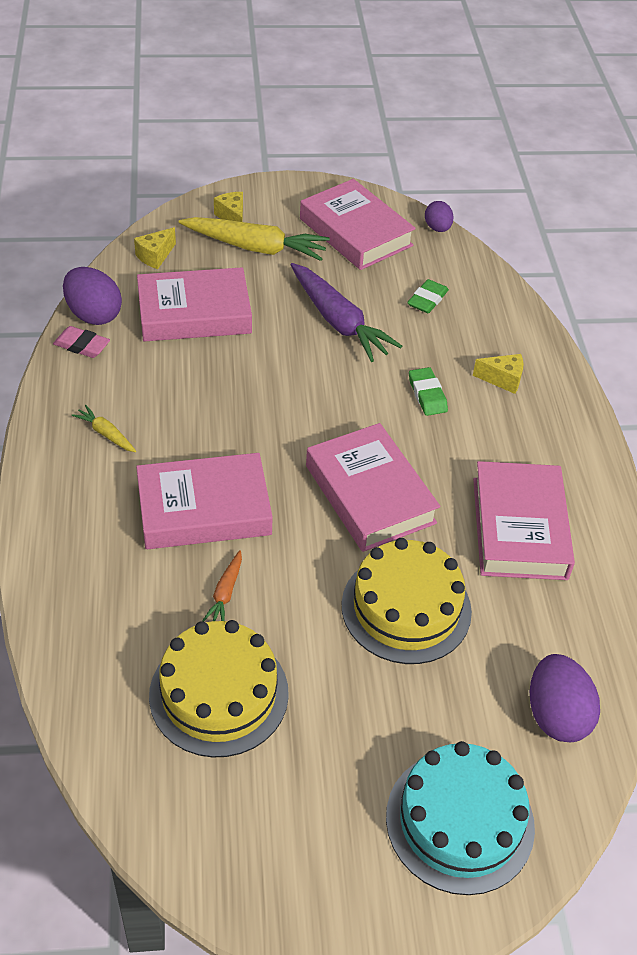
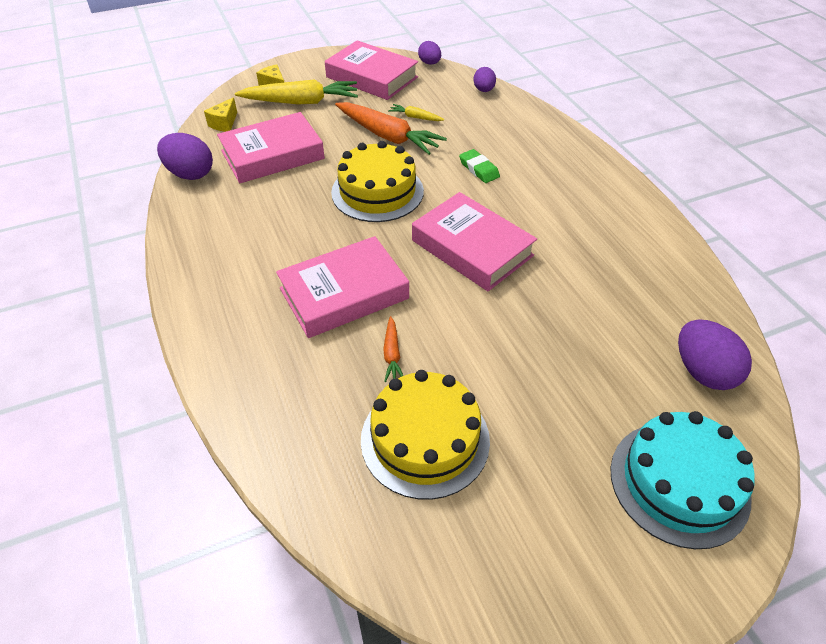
camera: 15 degrees left, 0 degrees up
(82, 345) = (189, 198): pink eraser -> none
(106, 434) = (236, 258): yellow carrot -> yellow carrot (415, 117)
(338, 321) = (387, 136): purple carrot -> orange carrot
(406, 608) = (544, 324): yellow cake -> yellow cake (377, 192)
(427, 300) = (446, 108): green eraser -> none
(487, 285) = (484, 90): none -> purple egg
(502, 379) = (528, 147): yellow cheese -> none
(519, 528) = (596, 242): pink book -> none

